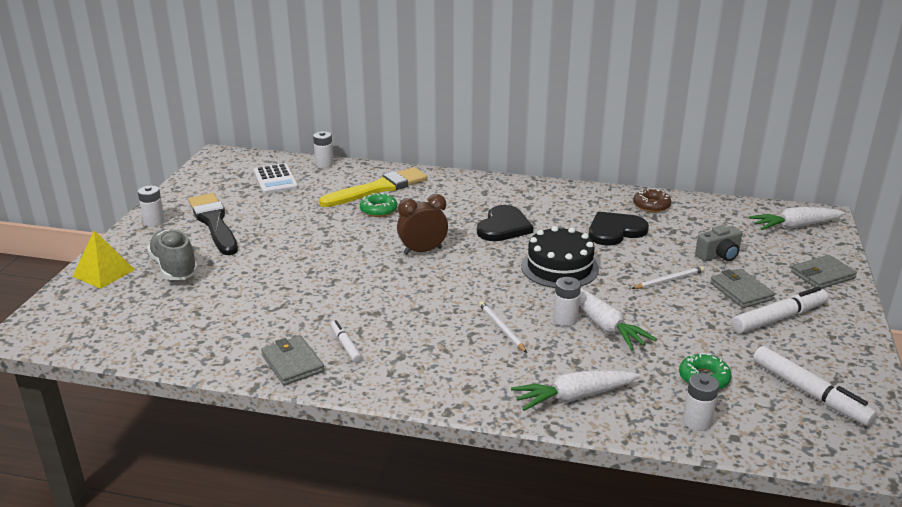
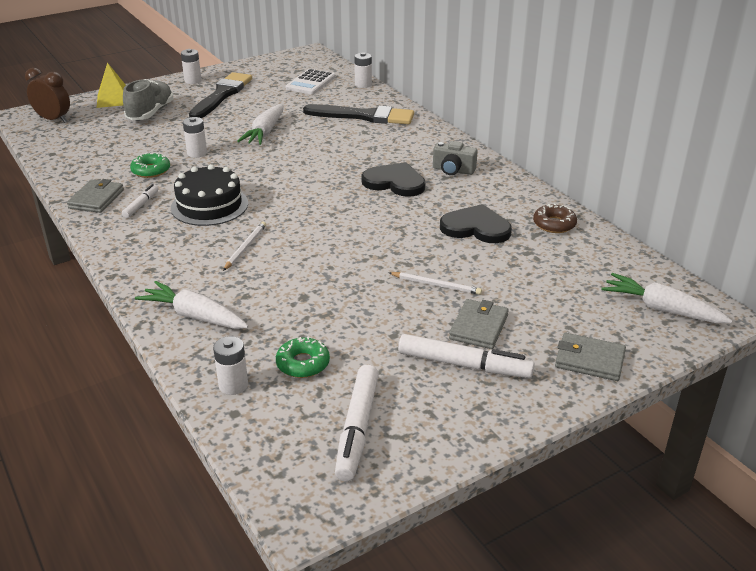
camera: 45 degrees right, 5 degrees up
(378, 188) = (364, 116): yellow brush -> black brush
(378, 210) = (333, 131): green donut -> green donut (151, 170)
(422, 251) = (304, 171): brown clock -> brown clock (53, 120)
(503, 227) = (395, 182): black heart -> black heart turned 135 degrees counterclockwise
(559, 267) = (372, 230): black cake -> black cake (209, 205)
(565, 319) = (298, 266): white battery -> white battery (197, 153)
(605, 326) = (315, 287): white carrot -> white carrot (265, 132)
(719, 256) = (524, 291): grey camera -> grey camera (453, 170)

